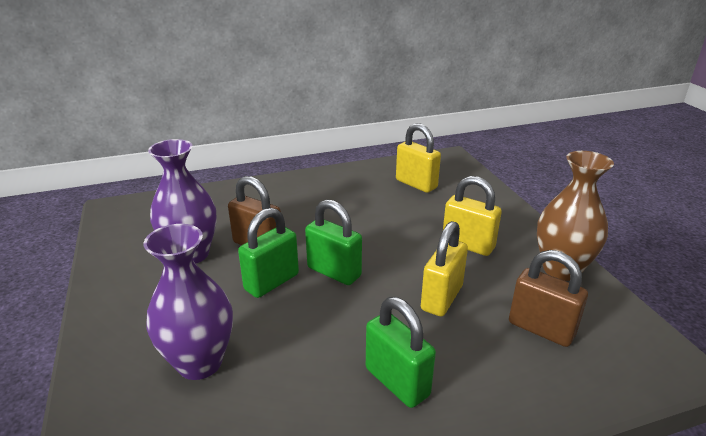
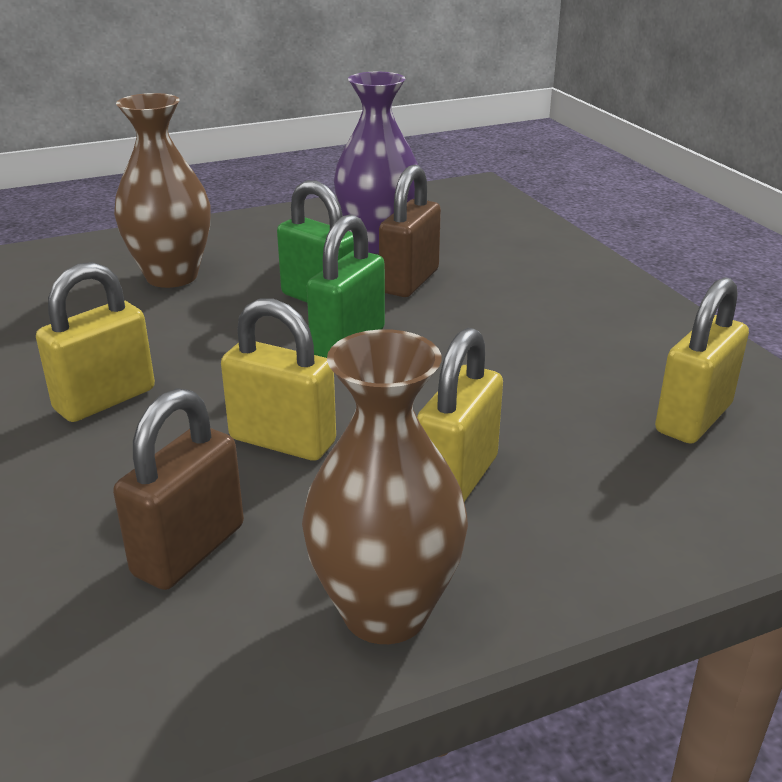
camera: 85 degrees right, 0 degrees up
(200, 363) = (172, 276): purple vase -> brown vase
(397, 382) = (105, 400): green padlock -> yellow padlock

